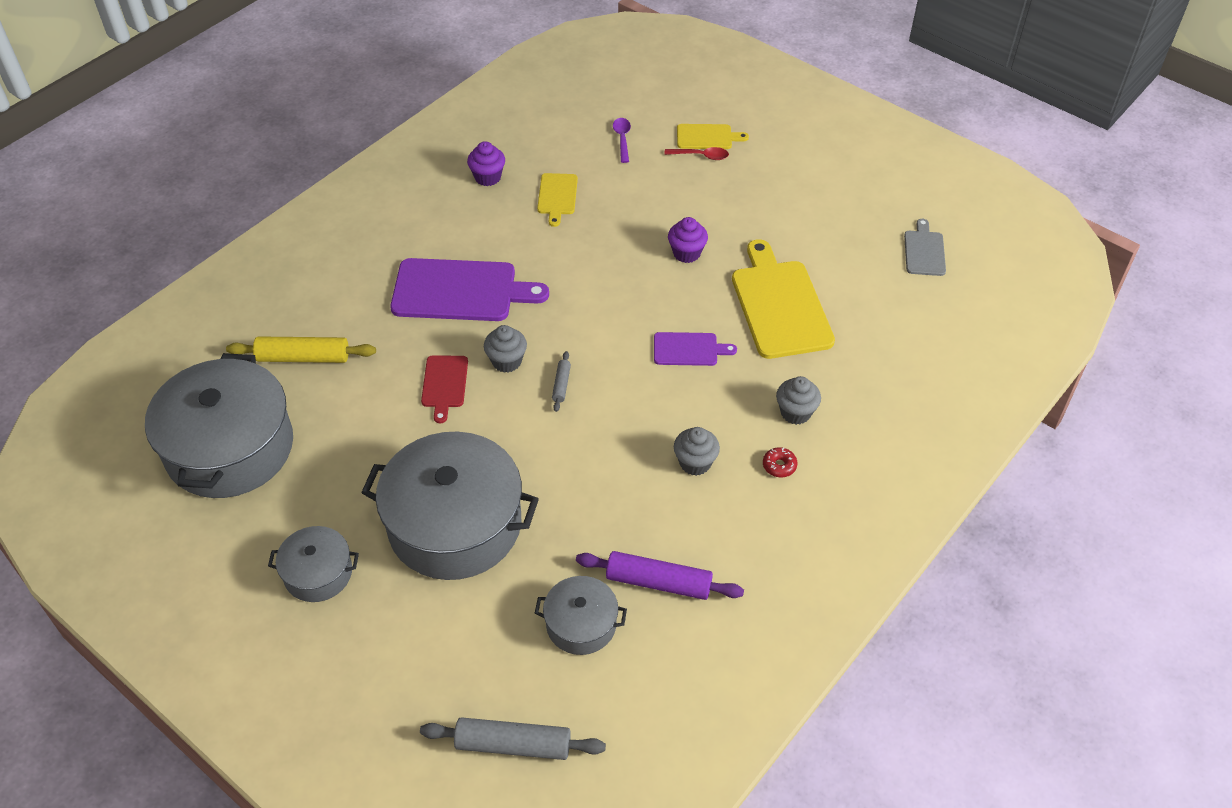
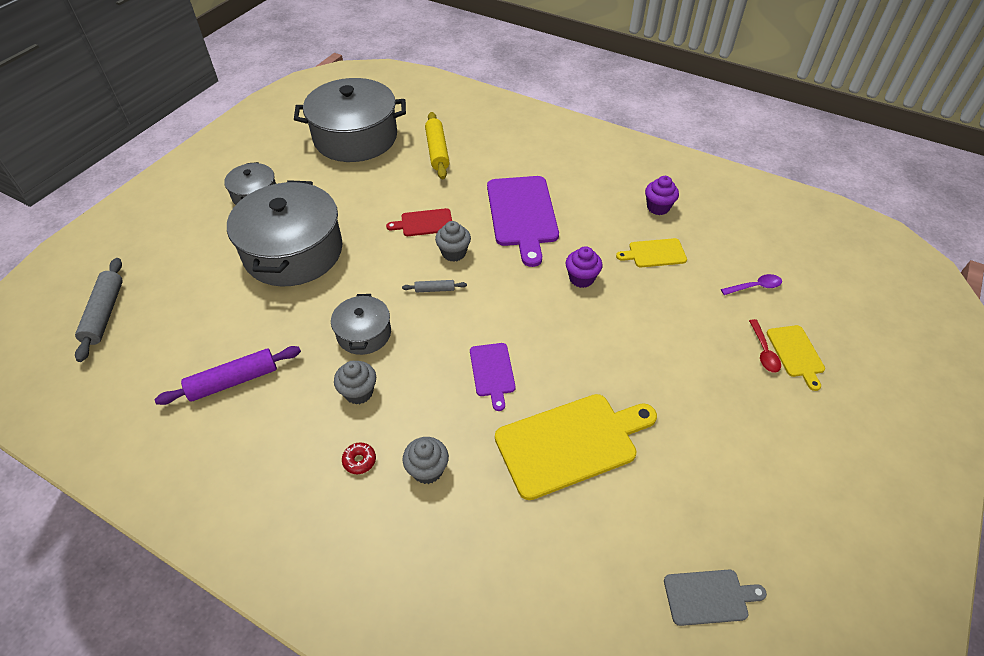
camera: 80 degrees right, 0 degrees up
(581, 624) = (199, 336): grey pot -> grey pot (364, 333)
(658, 582) = (233, 381): purple rolling pin -> purple rolling pin turned 60 degrees clockwise
(686, 253) = (617, 356): purple cupcake -> purple cupcake (581, 278)

